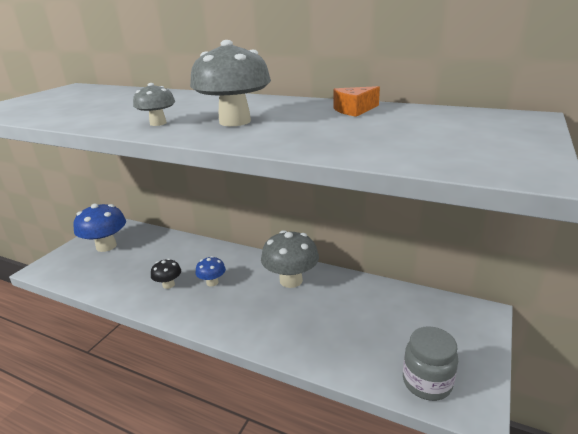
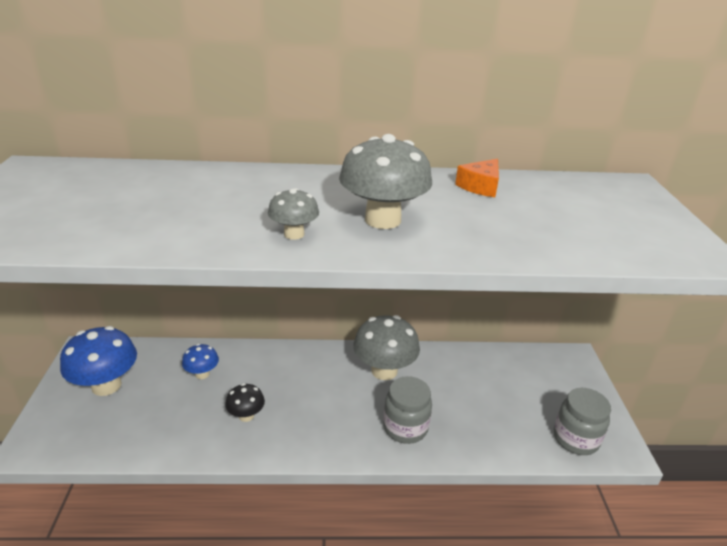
camera: 30 degrees left, 5 degrees up
(212, 282) = (298, 397): blue mushroom -> blue mushroom (202, 374)
(273, 325) = (405, 427): none -> grey jar

